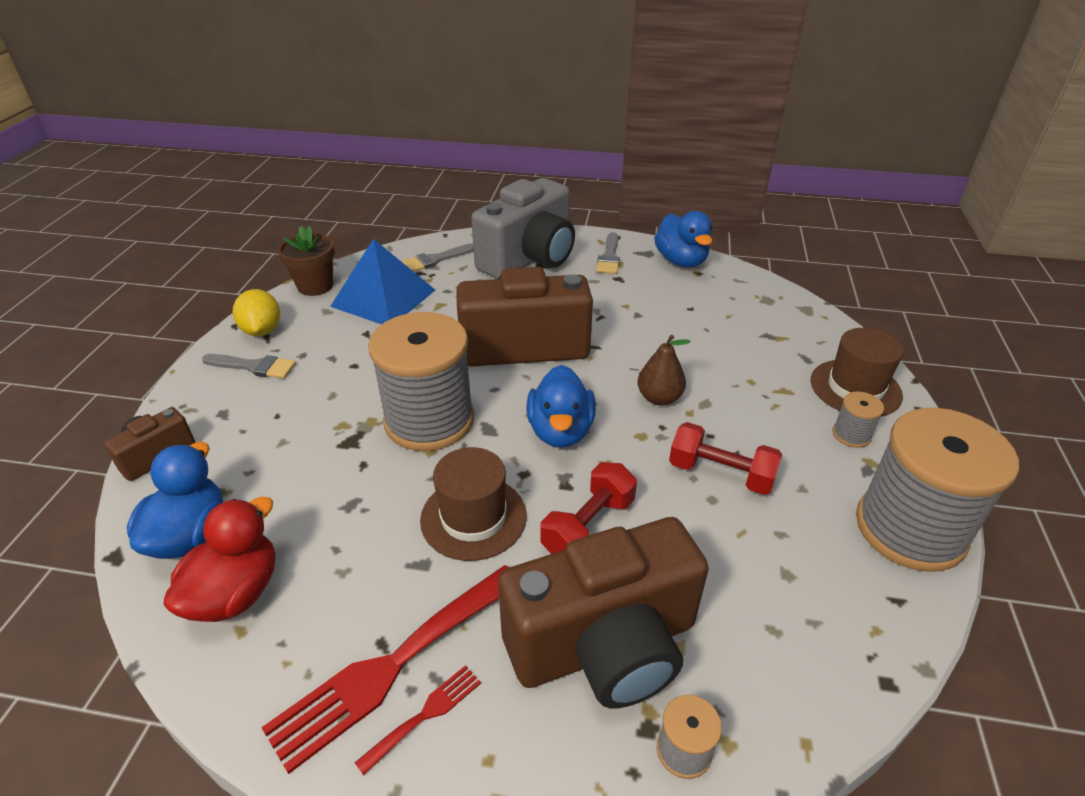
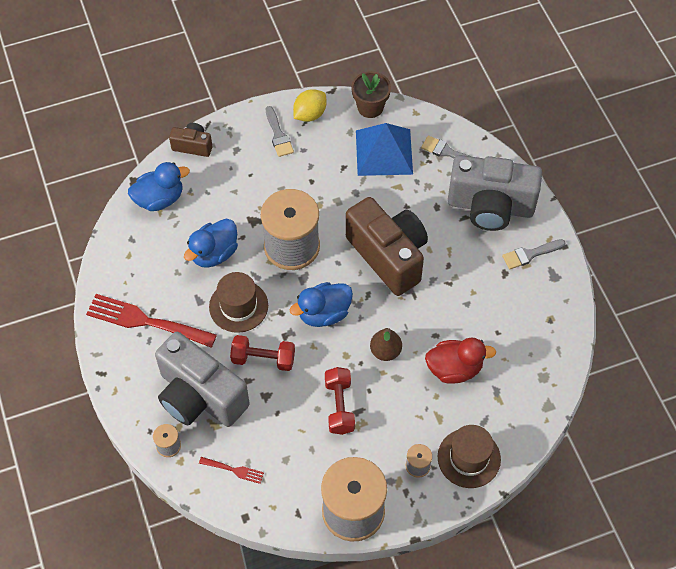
camera: 60 degrees right, 20 degrees up
(235, 593) = (143, 240): red duck -> red duck (454, 369)
(425, 714) = (132, 346): red fork -> red fork (234, 470)
(605, 645) = (200, 396): brown camera -> grey camera
(681, 261) = (558, 303): blue duck -> blue duck (214, 253)

